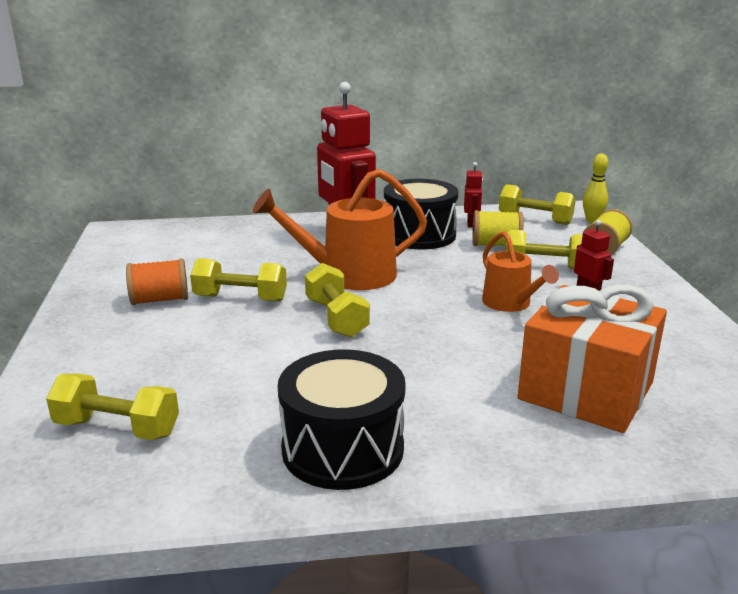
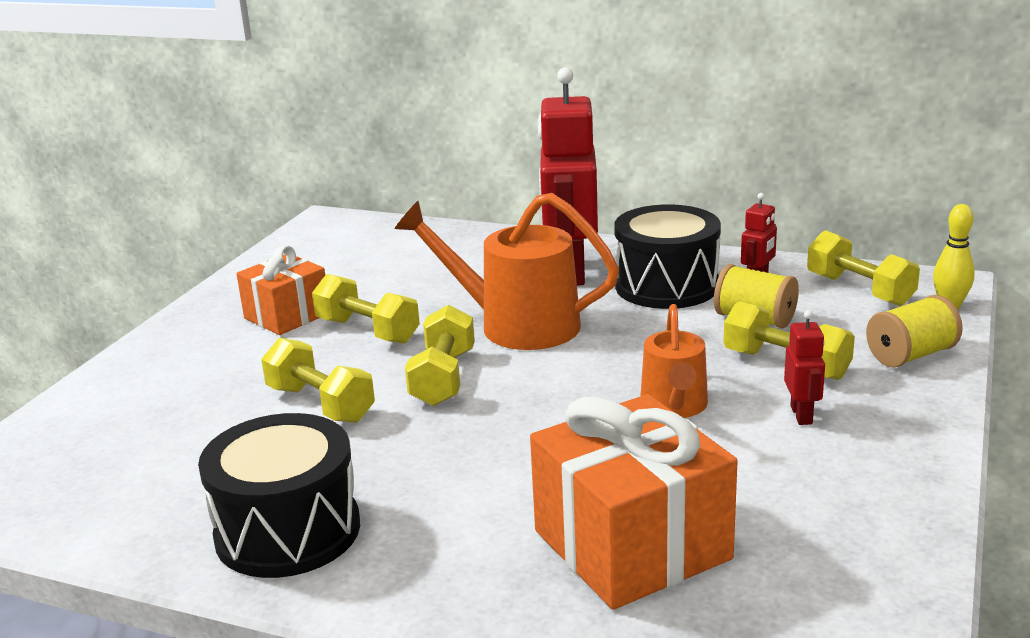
camera: 30 degrees right, 0 degrees up
(117, 428) = (115, 449): yellow dumbbell -> yellow dumbbell (321, 404)
(160, 300) = (287, 316): orange spool -> orange gift

